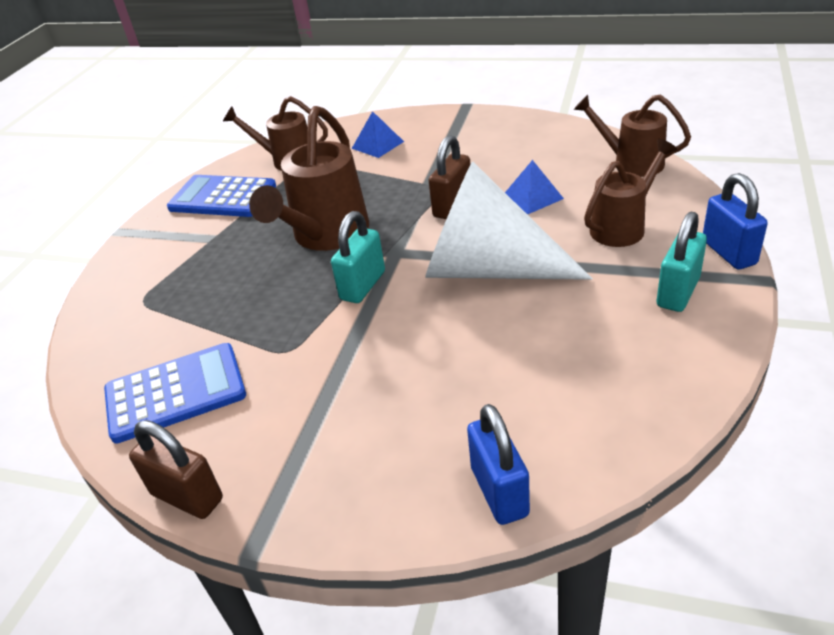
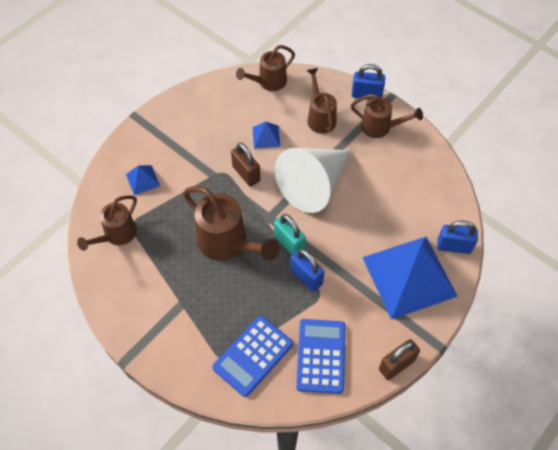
camera: 70 degrees left, 20 degrees up
(223, 197) = (134, 286): blue calculator -> blue calculator (253, 356)
(312, 324) = (306, 277): none -> blue padlock
(384, 446) = (409, 276): none -> blue pyramid
(677, 292) = (380, 127): turquoise padlock -> brown watering can

